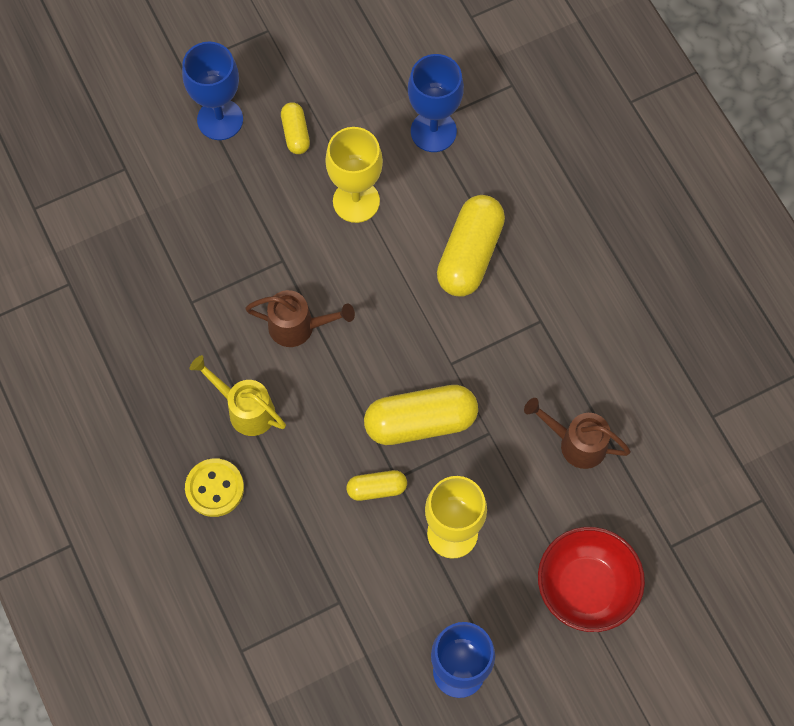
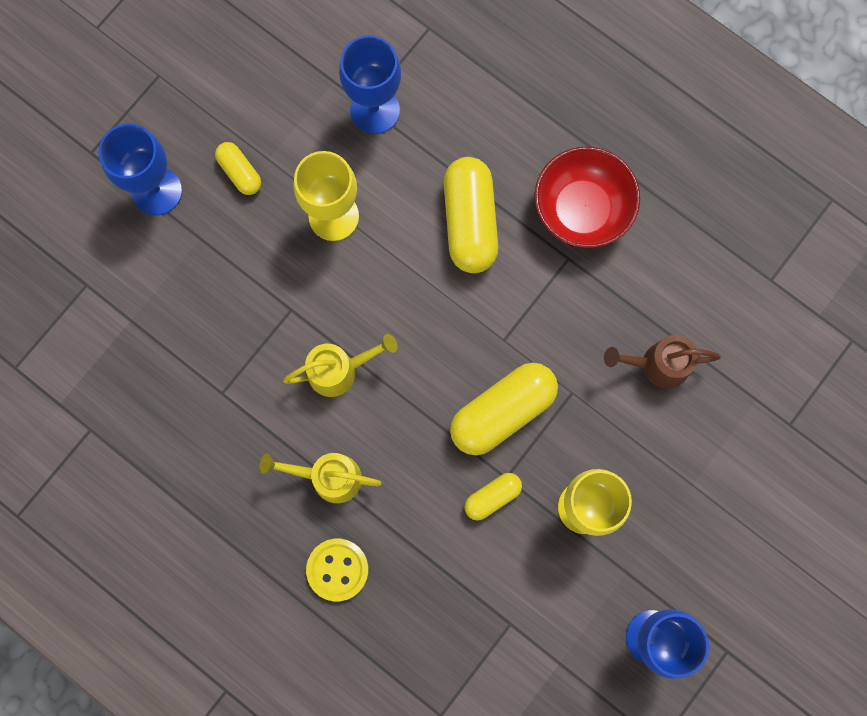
camera: 25 degrees left, 10 degrees up
(298, 327) = (340, 370): brown watering can -> yellow watering can
(586, 587) = (731, 501): red bowl -> red bowl (582, 209)

